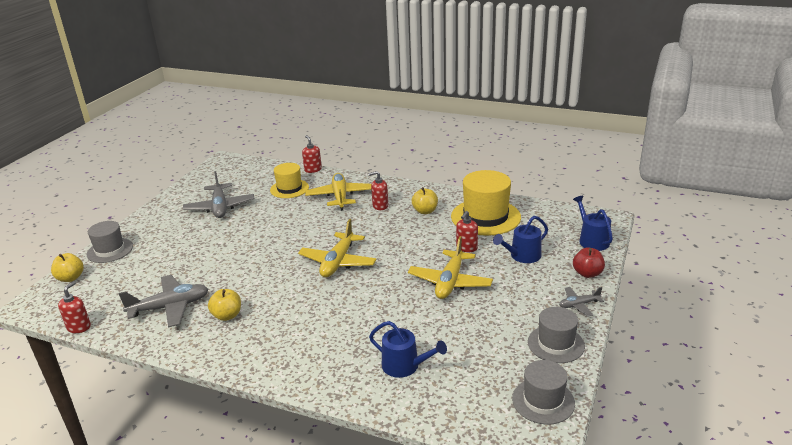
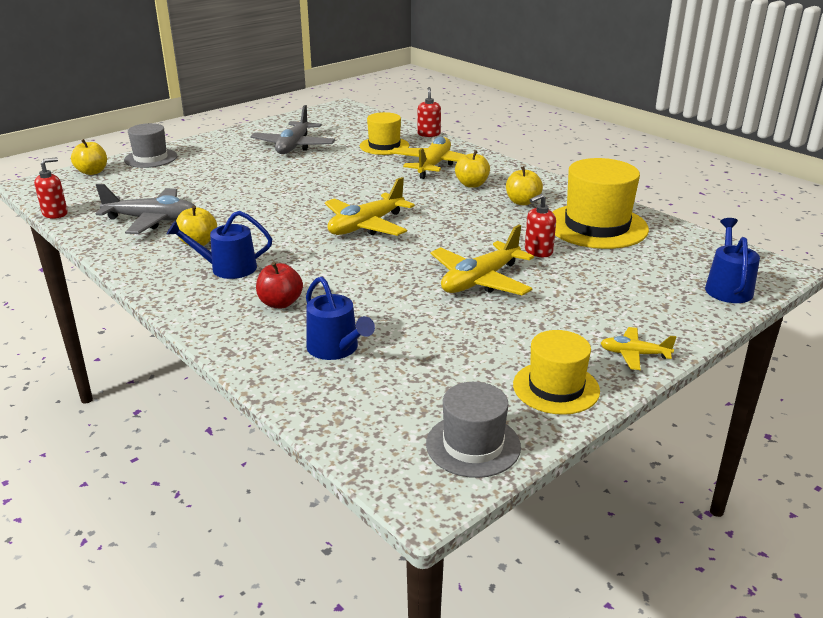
camera: 25 degrees right, 0 degrees up
(380, 206) = (472, 184): red soap dispenser -> yellow apple
(522, 256) = (606, 279): blue watering can -> blue watering can (228, 268)
(556, 344) = (556, 387): grey hat -> yellow hat
(579, 305) = (634, 354): grey plane -> yellow plane
(587, 273) = (683, 323): red apple -> red apple (280, 303)

